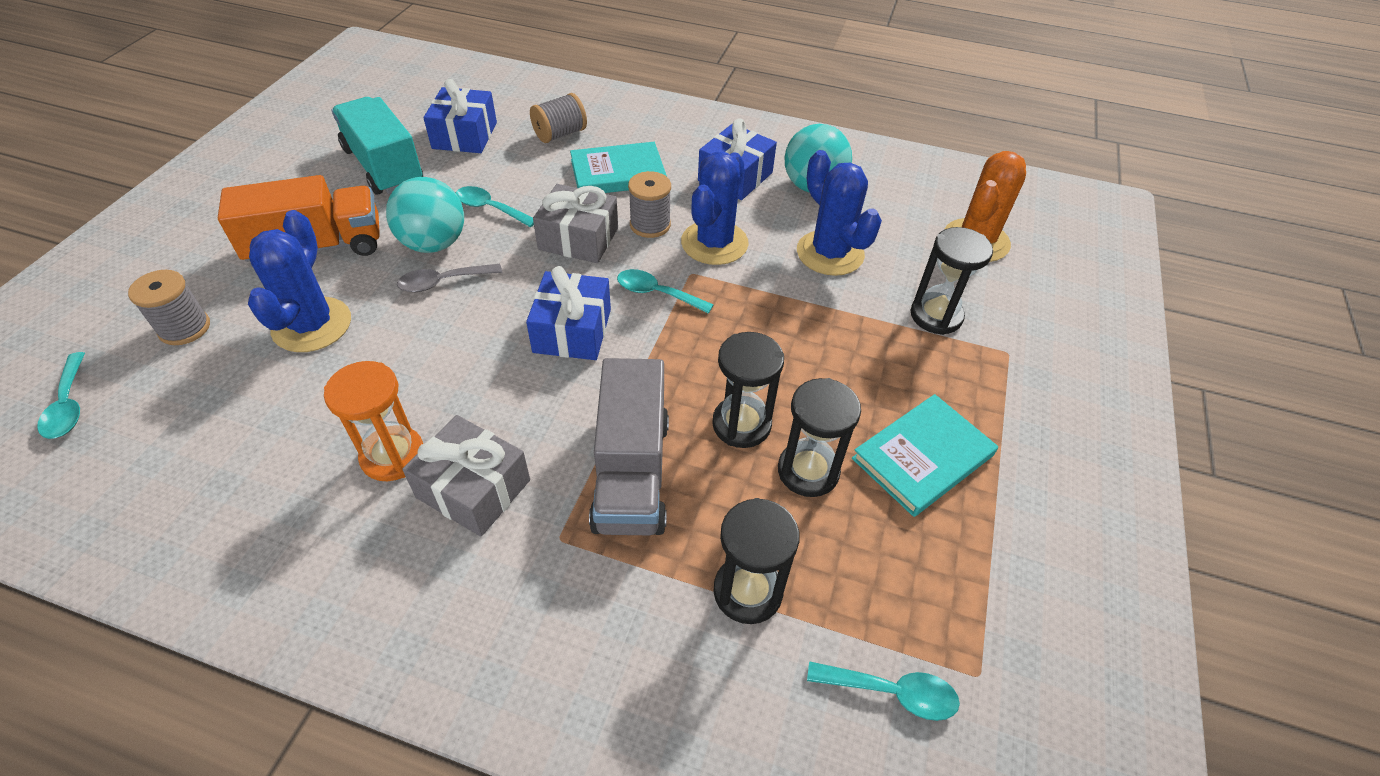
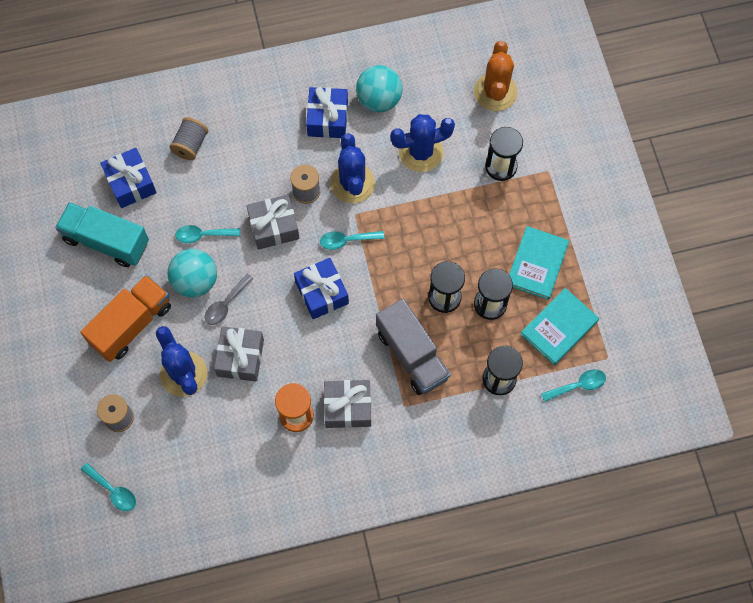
camera: 30 degrees left, 20 degrees up
(397, 345) = (240, 358): none -> grey gift
(618, 173) = (255, 158): turquoise book -> turquoise book (559, 327)
(830, 253) = (421, 152): blue cactus -> blue cactus turned 45 degrees counterclockwise

